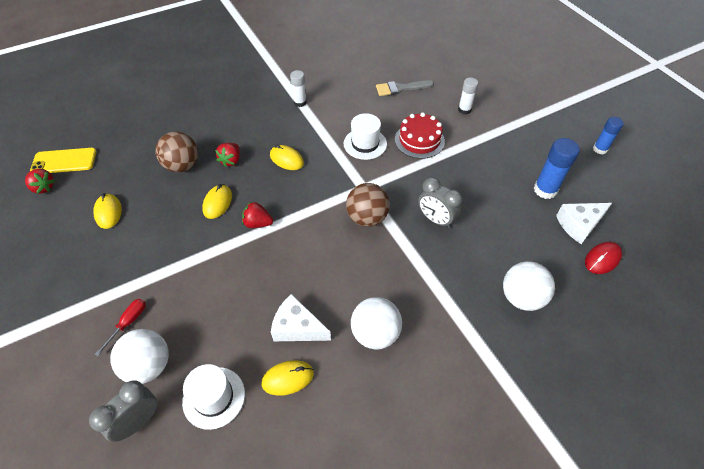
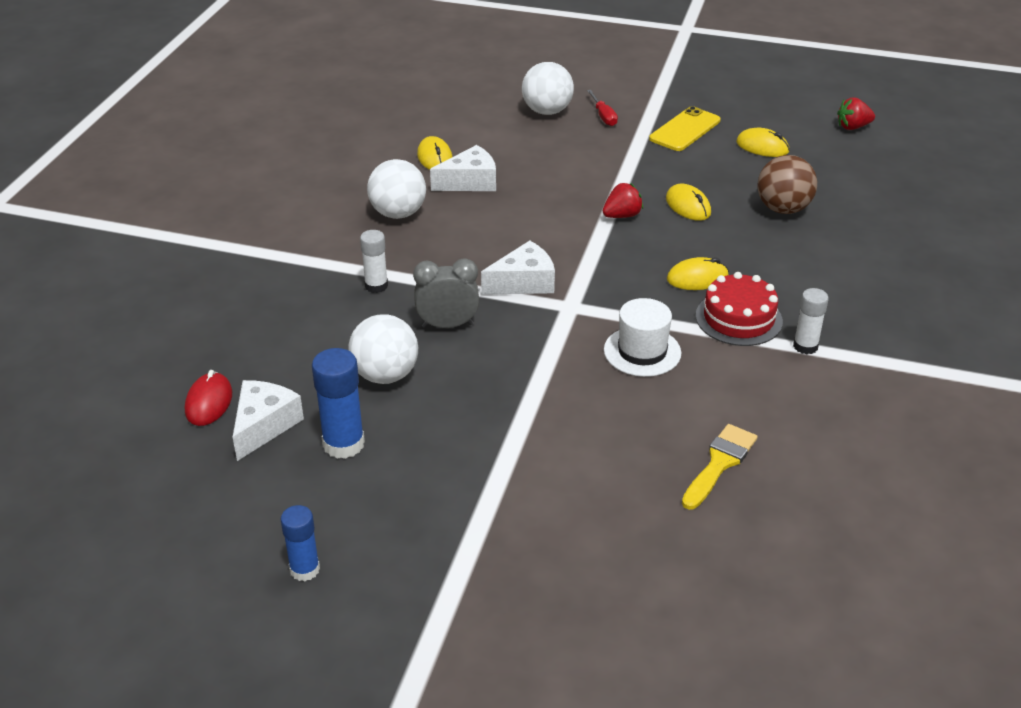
camera: 135 degrees right, 15 degrees down
(64, 161) = (887, 148): yellow phone -> yellow phone (685, 130)
(138, 421) = (507, 94): grey clock -> none
(214, 397) = (474, 125): white hat -> none
(231, 160) = (749, 241): red strawberry -> none
(288, 378) = (435, 158): yellow mouse -> yellow mouse turned 45 degrees counterclockwise
(367, 218) = (524, 282): brown ball -> white cheese
(400, 88) = (719, 463): grey brush -> yellow brush
(419, 140) = (583, 402): red cake -> red cake (738, 318)
(464, 110) = (581, 494): white glue stick -> white glue stick (376, 286)
(521, 297) = (281, 313): white ball -> white ball (385, 375)

